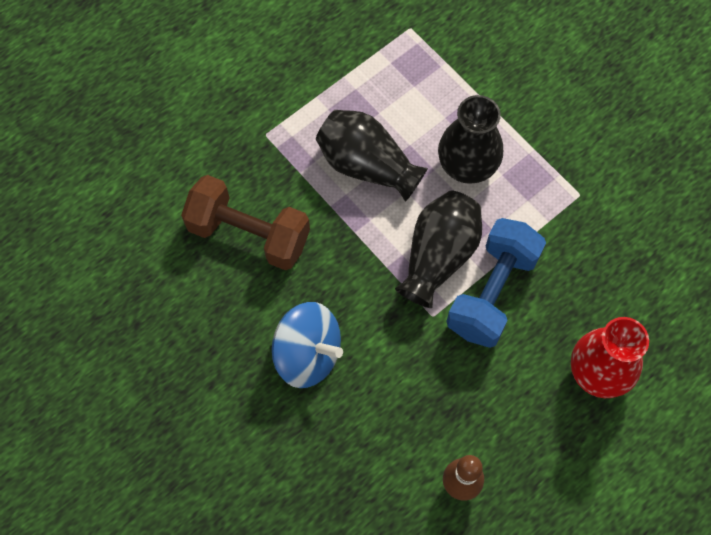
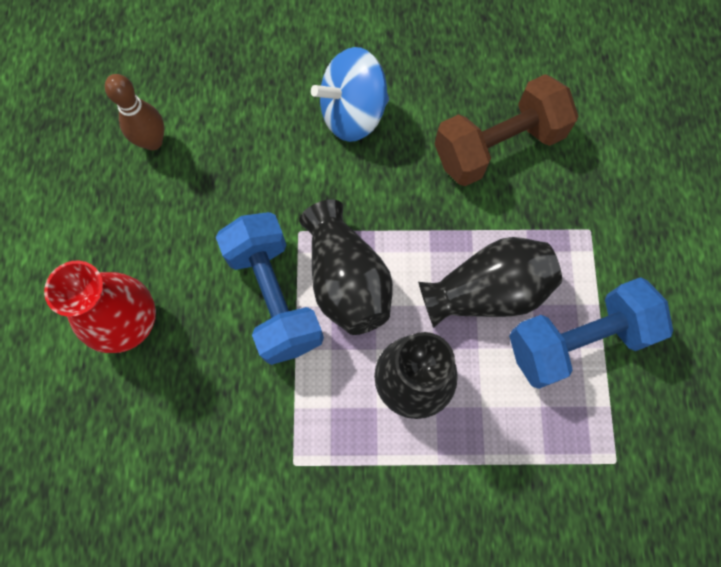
camera: 130 degrees right, 5 degrees up
(352, 93) = (577, 340): none -> blue dumbbell

